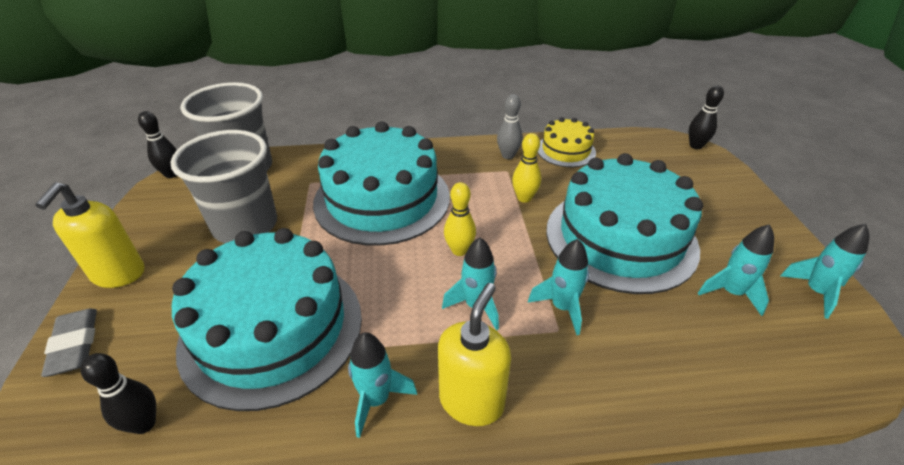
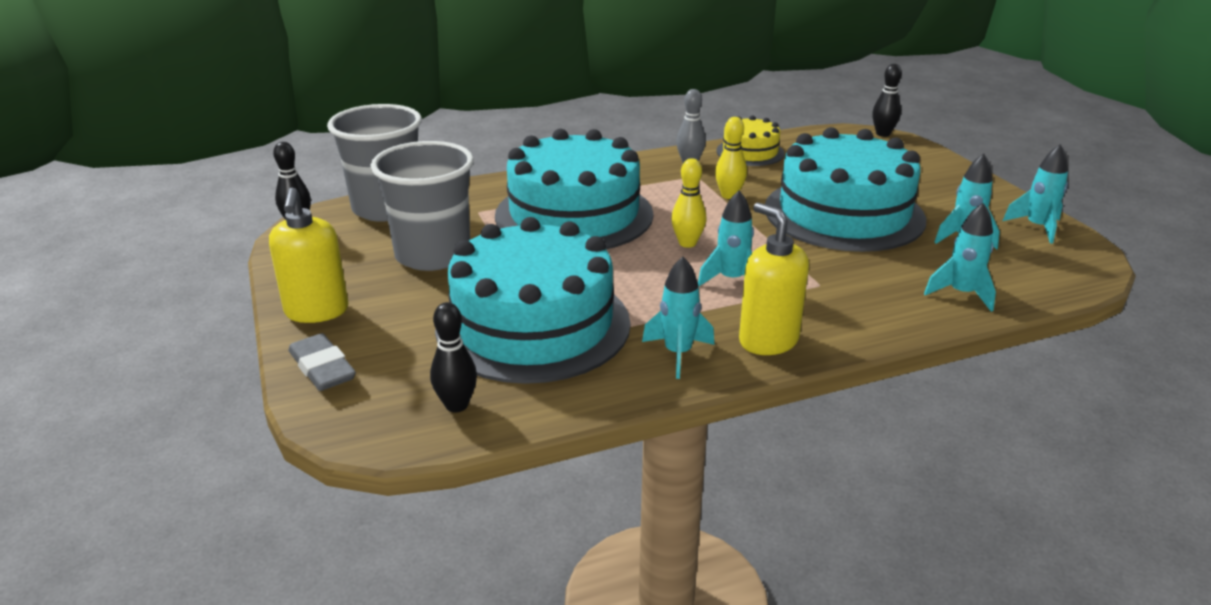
camera: 15 degrees left, 10 degrees down
(471, 401) = (768, 340): yellow soap dispenser -> yellow soap dispenser turned 45 degrees counterclockwise
(562, 307) = (815, 269): turquoise rocket -> turquoise rocket (961, 294)

